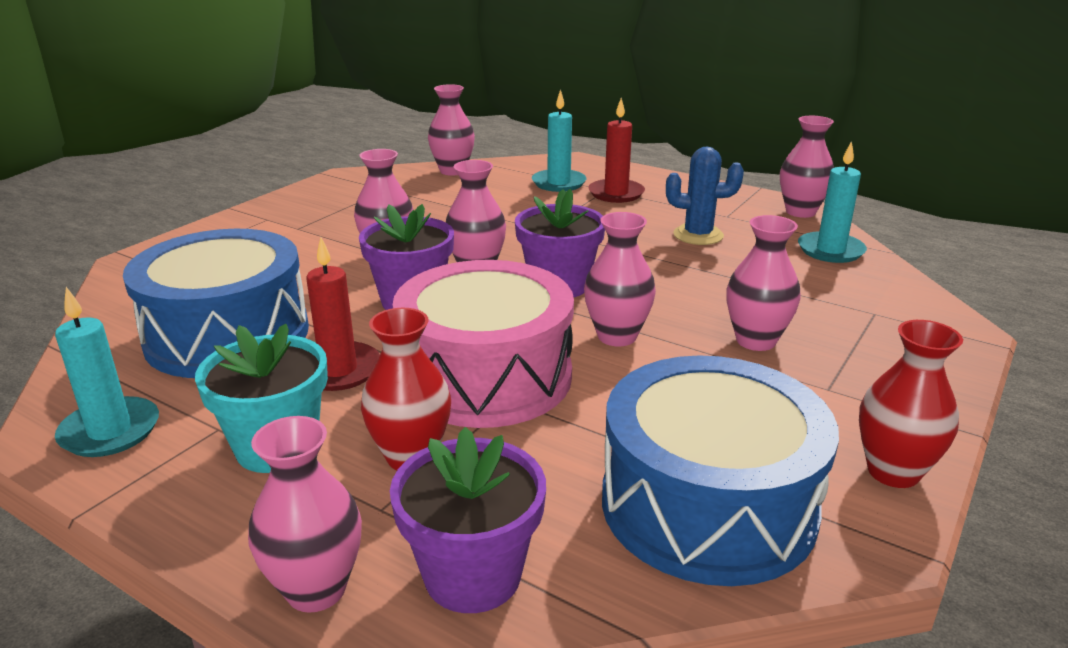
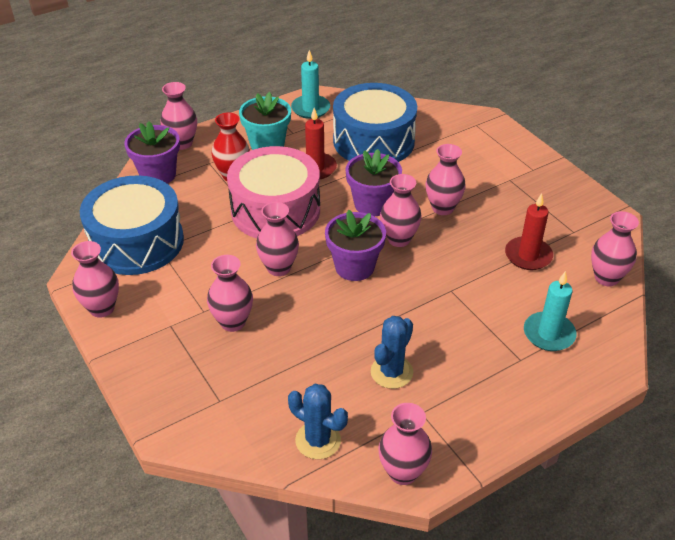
camera: 115 degrees right, 15 degrees up
(616, 193) = (506, 361): red candle -> red candle (528, 256)
(830, 250) = (318, 440): turquoise candle -> blue cactus
(893, 472) = (102, 308): red vase -> pink vase

